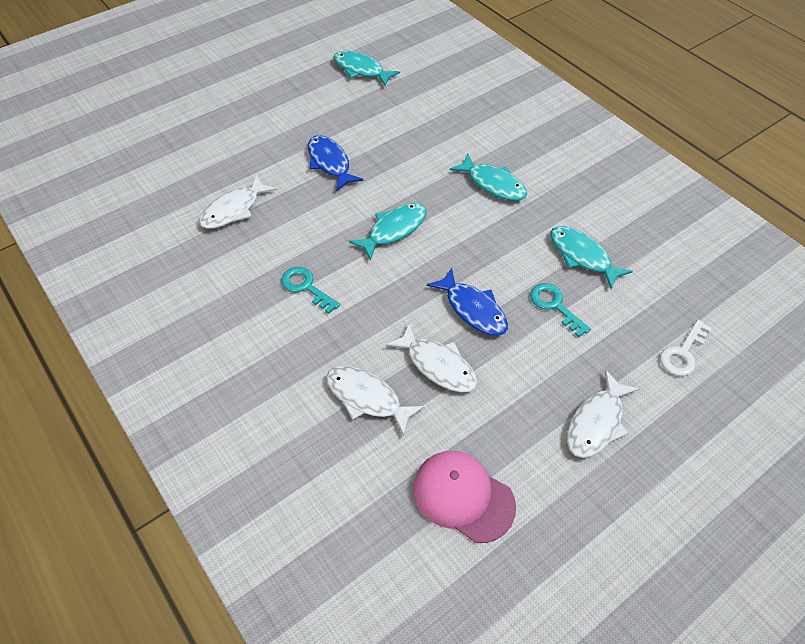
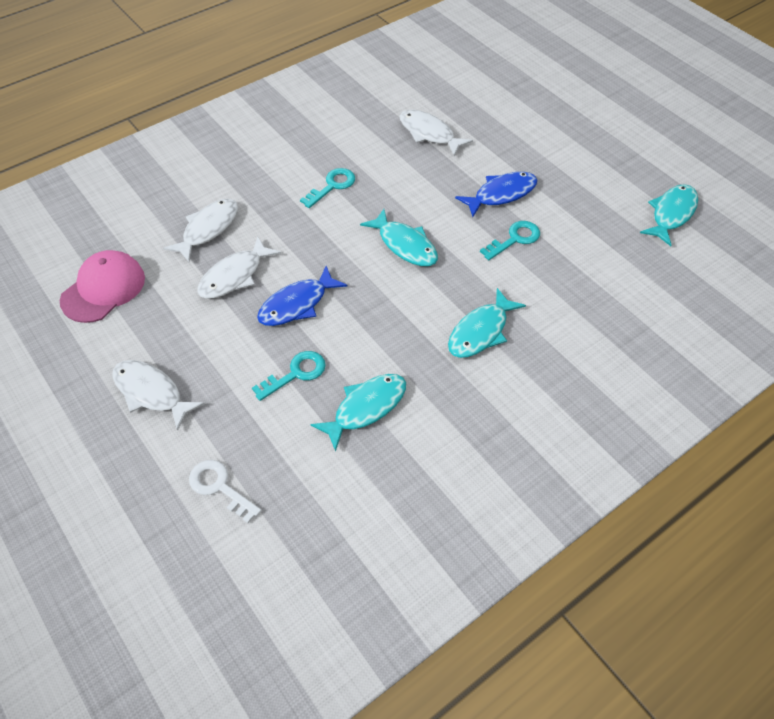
camera: 90 degrees right, 0 degrees up
(387, 158) = (515, 239): none -> turquoise key

